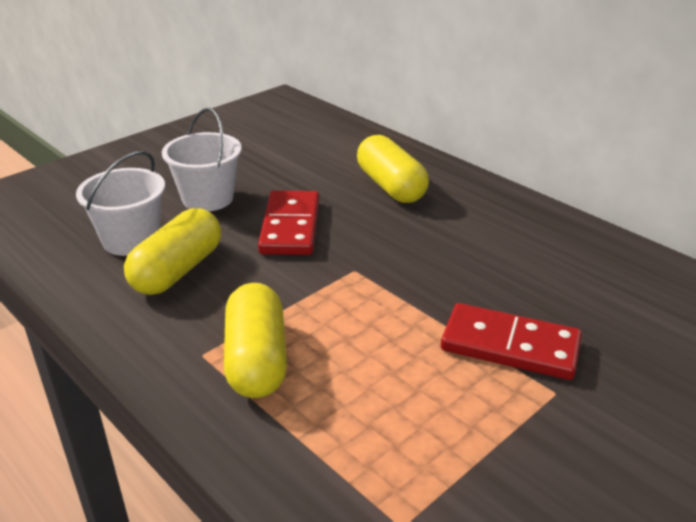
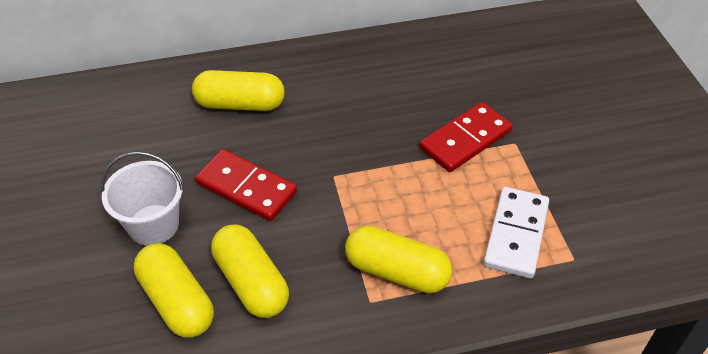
camera: 60 degrees left, 15 degrees up
(131, 240) = (177, 301): white bucket -> yellow capsule
(395, 445) = (515, 234): none -> white domino

